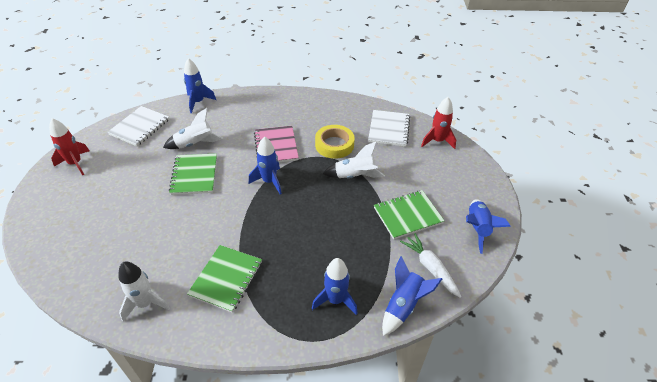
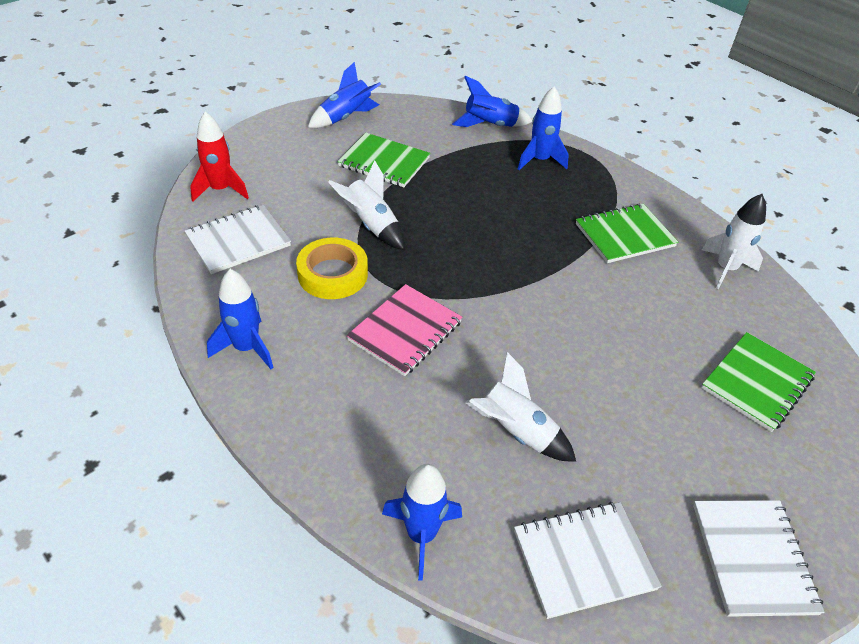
camera: 135 degrees left, 0 degrees up
(75, 163) = (753, 558): red rocket -> white notebook
(194, 175) = (563, 375): green notebook -> green notebook (757, 383)
(269, 181) = (474, 291): blue rocket -> blue rocket (246, 348)
(430, 268) = (431, 126): white carrot -> none

